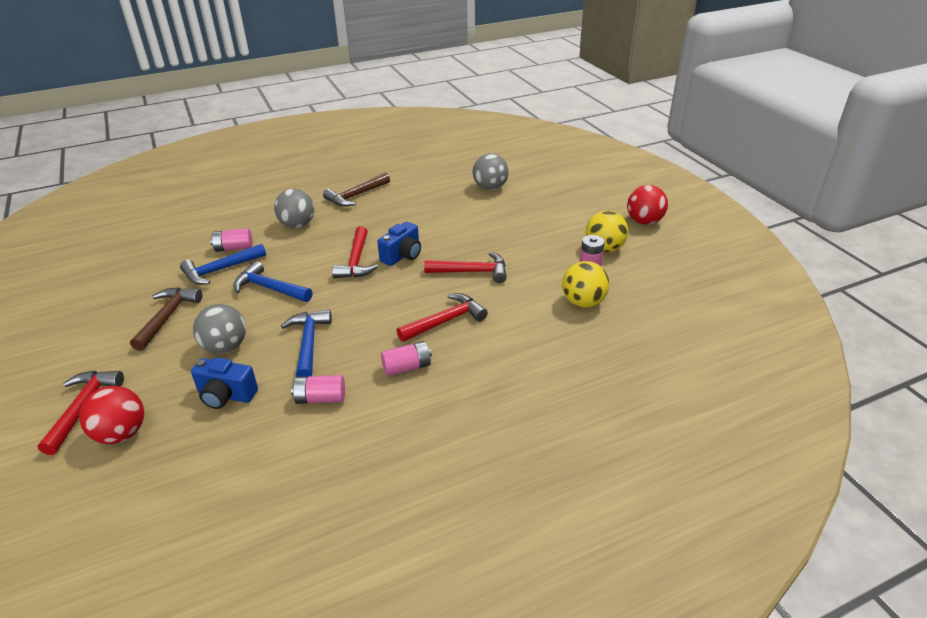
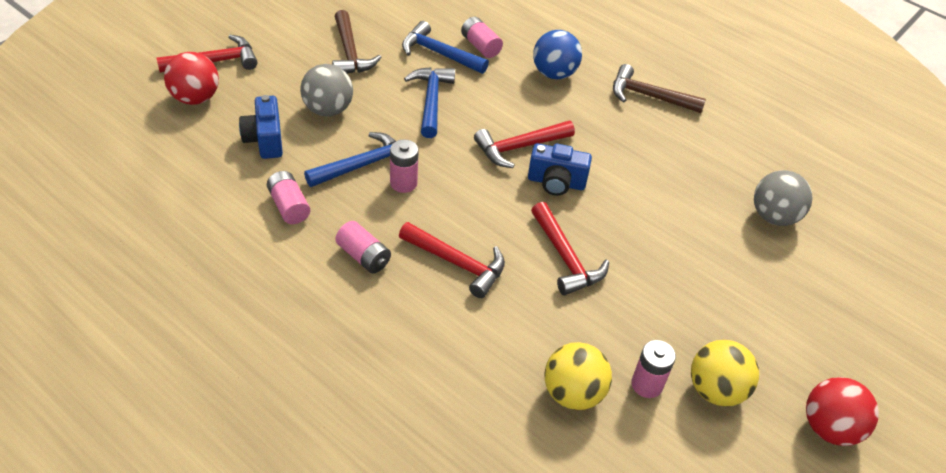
camera: 60 degrees right, 10 degrees up
(168, 317) = (350, 53): brown hammer -> brown hammer turned 90 degrees clockwise
(297, 225) = (554, 74): grey ball -> blue ball
(346, 326) = (403, 183): none -> pink battery

